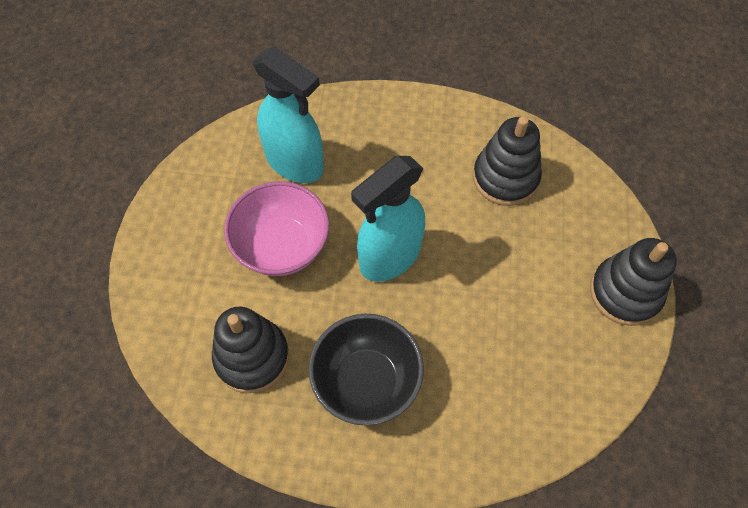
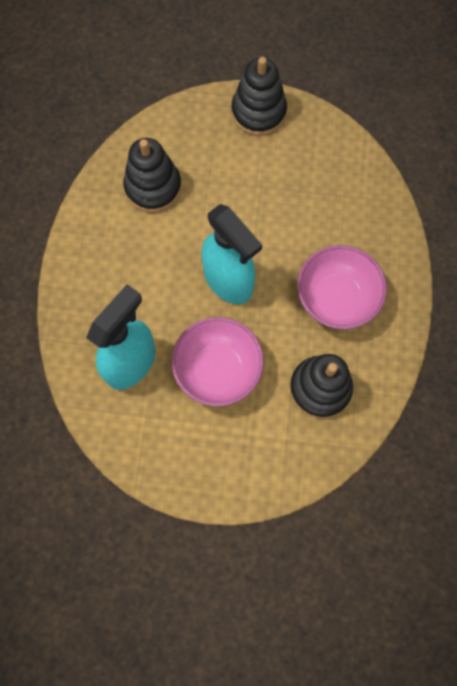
camera: 90 degrees left, 10 degrees up
(366, 381) = (336, 299): black bowl -> pink bowl

